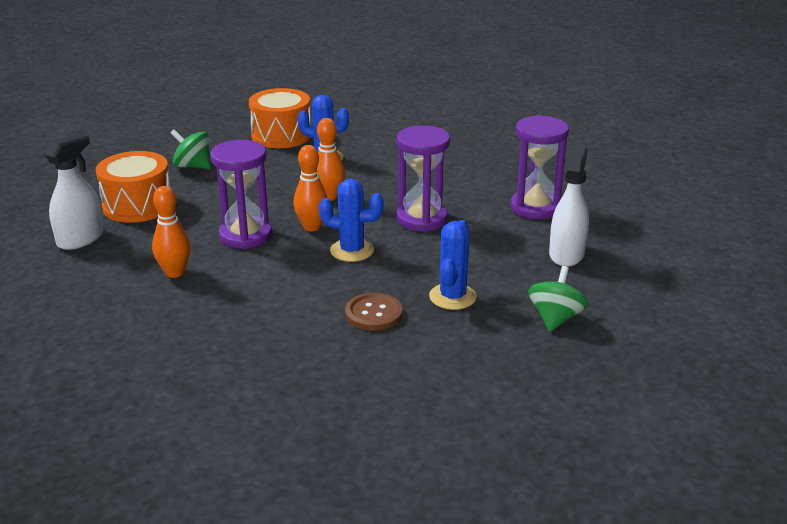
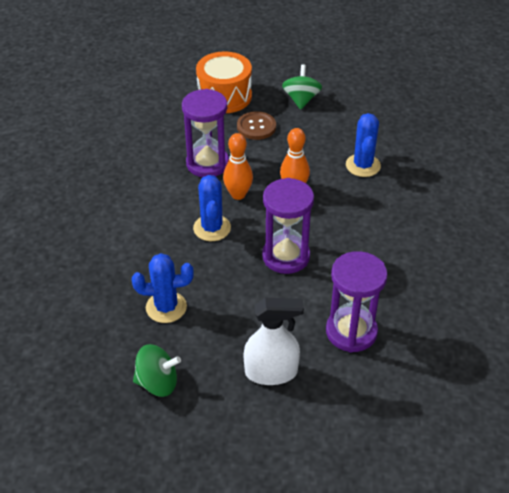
camera: 70 degrees right, 15 degrees up
(80, 239) = (166, 89): white spray bottle -> none
(175, 273) = (140, 148): orange bowling pin -> none
(281, 135) = (389, 127): orange drum -> none
(373, 313) = (125, 266): brown button -> brown button (256, 127)

